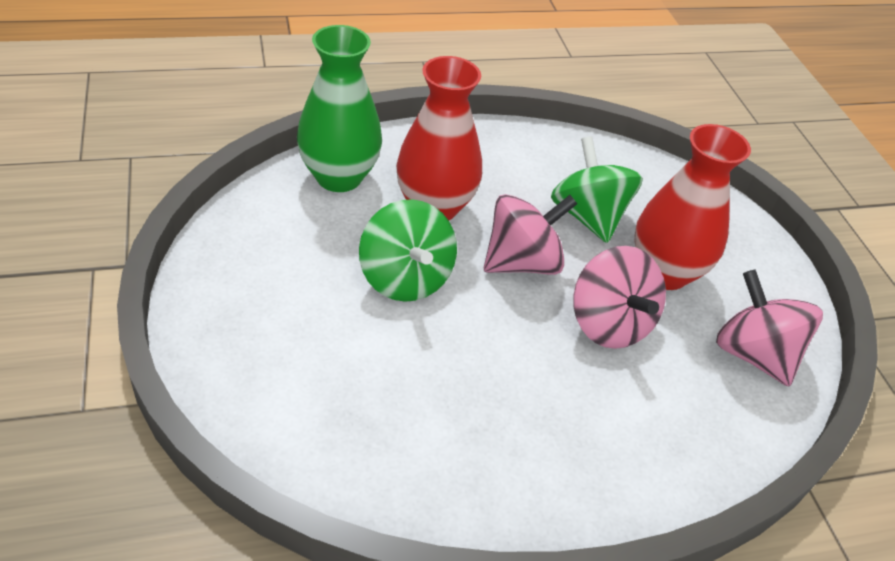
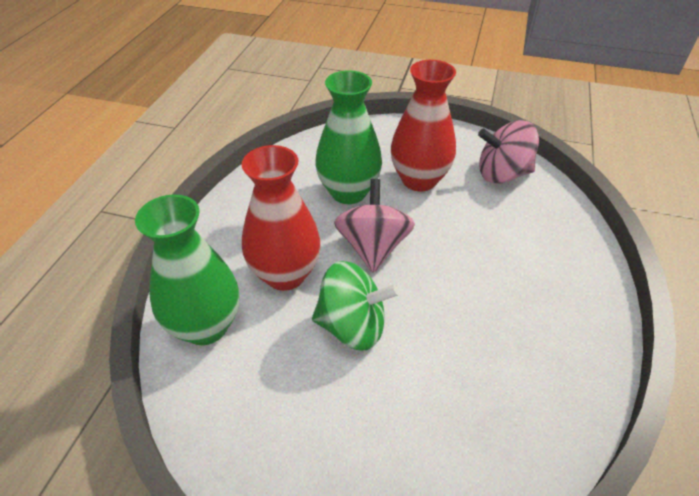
camera: 55 degrees left, 0 degrees up
(588, 216) = (348, 192): green spinning top -> green vase
(609, 323) = (451, 227): pink spinning top -> none

